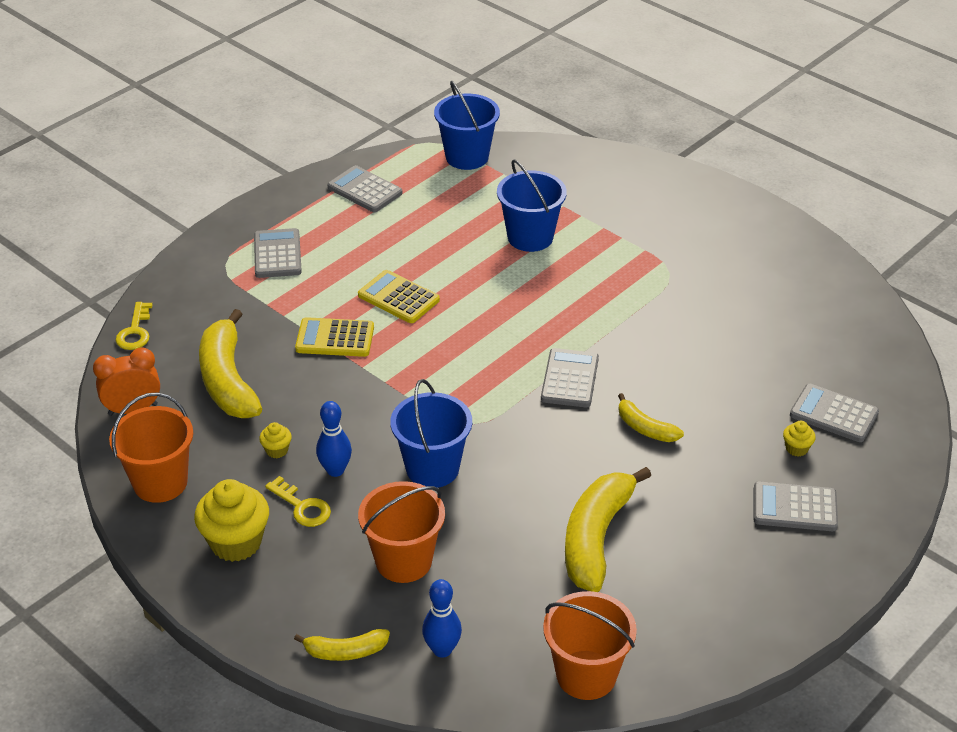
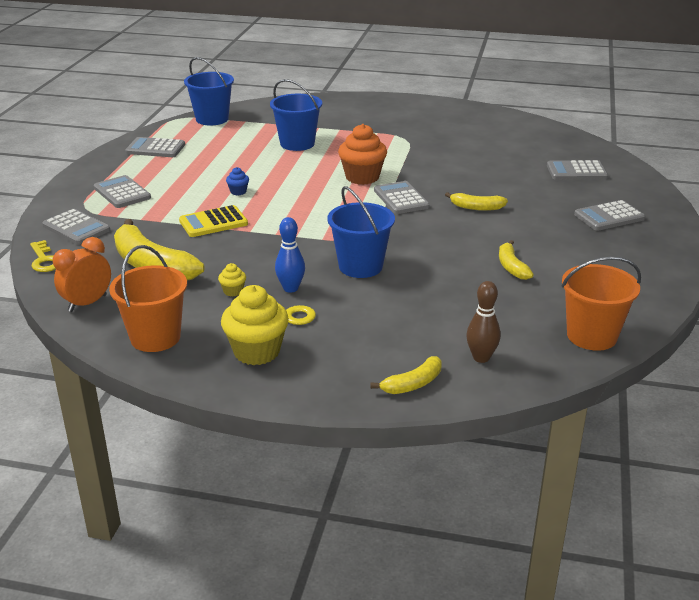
camera: 30 degrees left, 10 degrees down
(196, 294) = (76, 228): none -> grey calculator
(398, 298) = (238, 192): yellow calculator -> blue cupcake
(403, 561) = (397, 320): orange bucket -> none
(442, 650) = (481, 358): blue bowling pin -> brown bowling pin
(556, 325) = (362, 177): none -> orange cupcake
(596, 538) = (511, 267): yellow banana -> yellow banana, size x0.52
(796, 448) = (576, 191): yellow cupcake -> none

